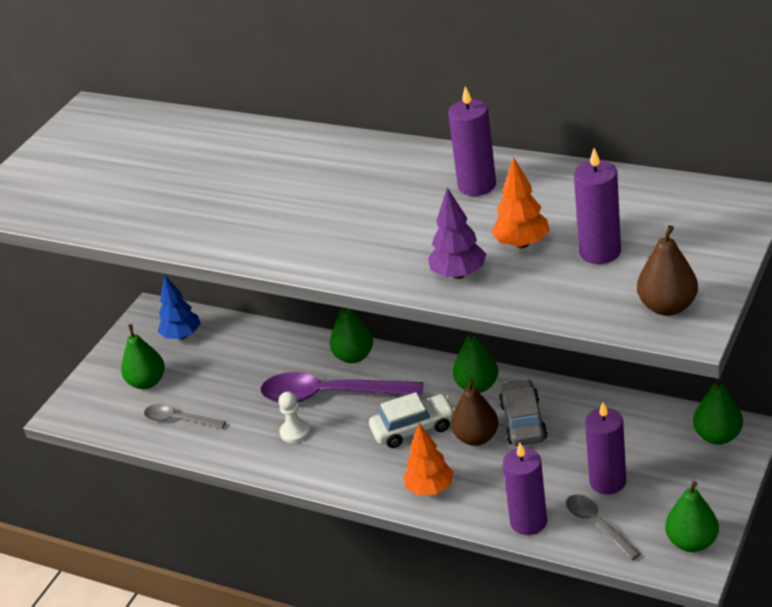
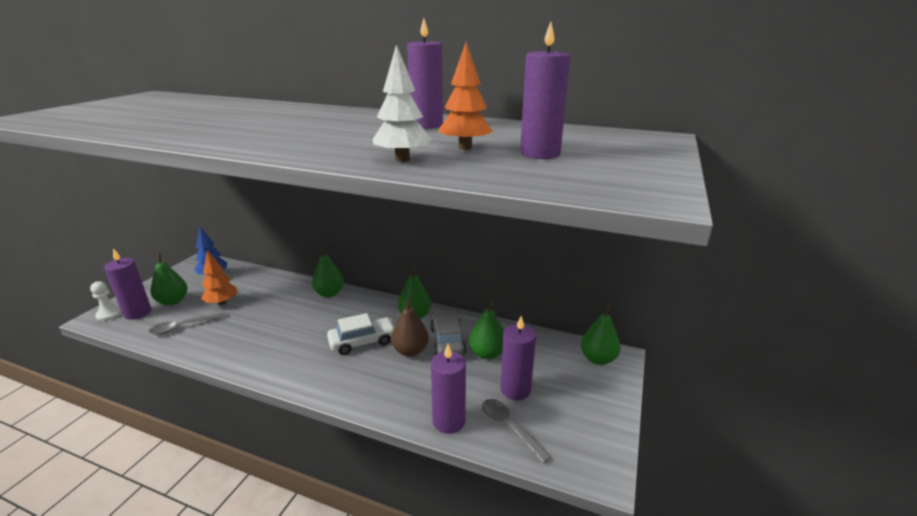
camera: 10 degrees left, 10 degrees down
(110, 402) = (137, 313): none -> purple candle
(179, 419) = (183, 327): grey spoon -> grey spoon turned 45 degrees counterclockwise
(295, 432) = (269, 340): white pawn -> white pawn (109, 314)
(330, 395) = (305, 316): purple spoon -> none
(430, 488) = (367, 388): orange tree -> orange tree (222, 303)
(459, 274) = (402, 159): purple tree -> white tree
(667, 307) = (623, 183): brown pear -> none
(692, 542) = (595, 447): green pear -> green pear (487, 354)

